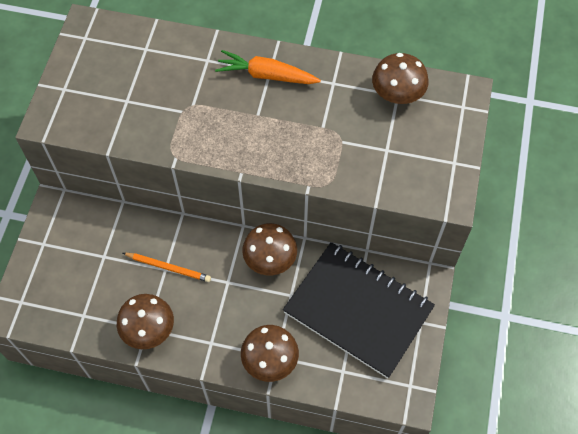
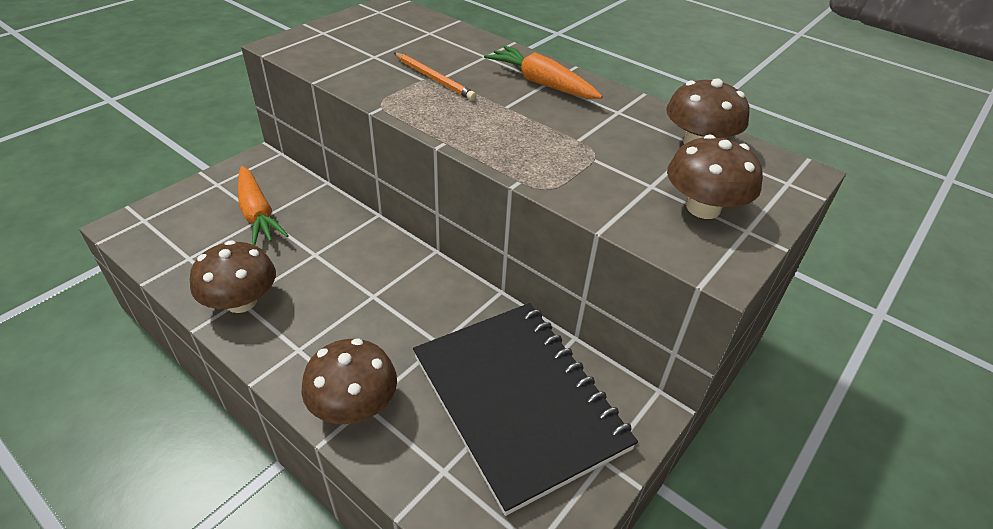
camera: 25 degrees right, 20 degrees down
(97, 255) = (257, 214): none -> orange carrot
(168, 267) = (319, 254): orange pencil -> orange pencil (434, 78)
(270, 259) = (442, 294): brown mushroom -> brown mushroom (703, 208)

